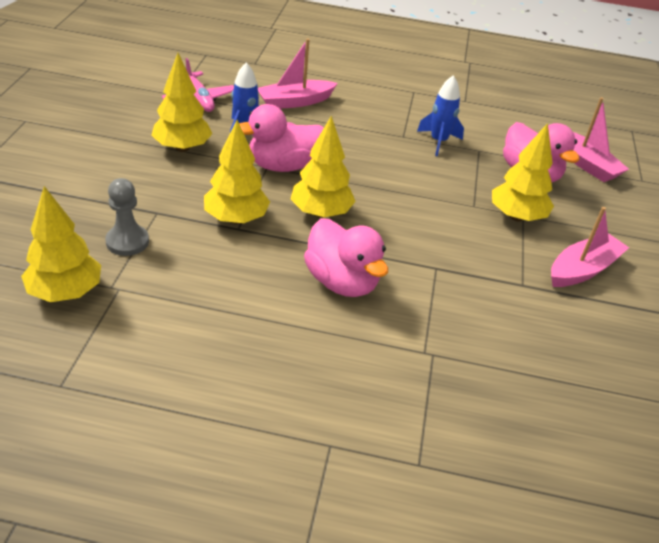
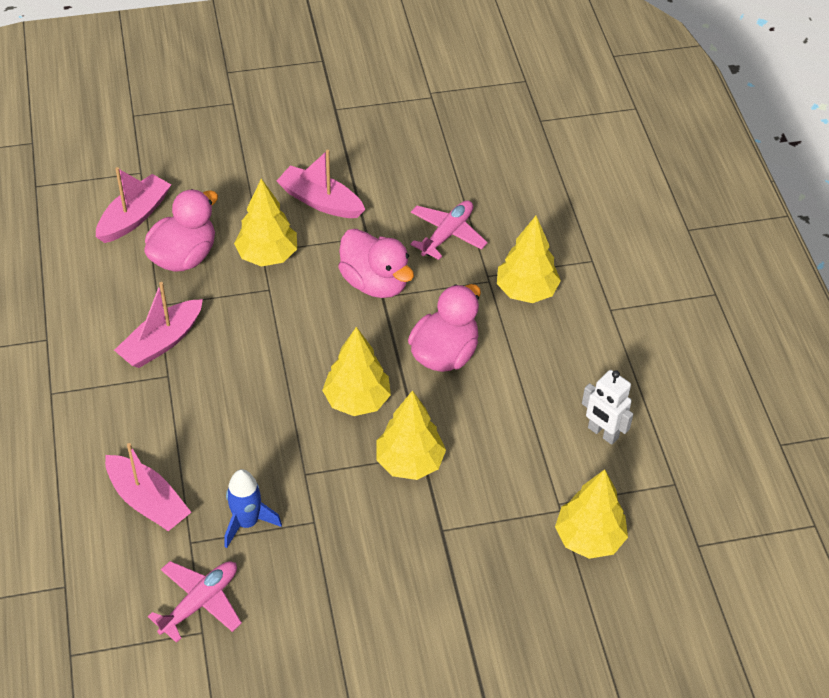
camera: 110 degrees left, 10 degrees up
(127, 242) = (498, 530): grey pawn -> none
(168, 355) = (602, 433): none -> white robot
(182, 148) = (317, 565): yellow tree -> yellow tree (526, 291)
(283, 166) = (295, 460): pink duck -> pink duck (375, 283)
(438, 142) = (161, 342): blue rocket -> pink boat
(508, 345) = (447, 234): none -> pink plane

